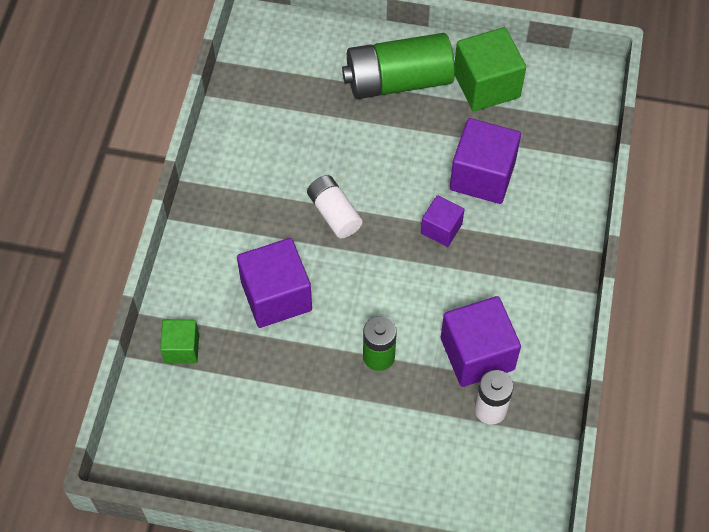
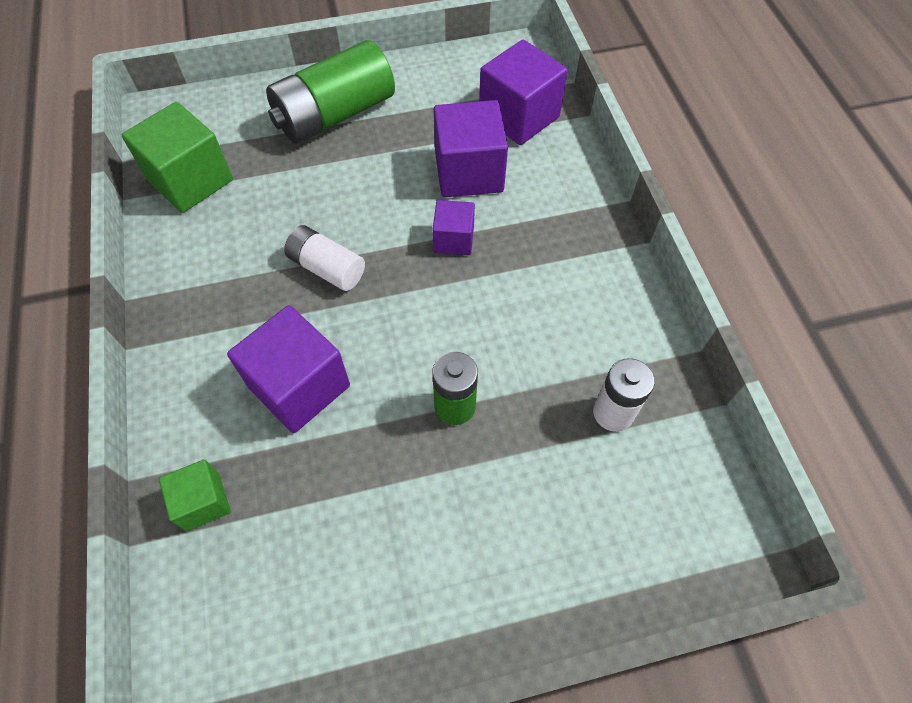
camera: 25 degrees left, 0 degrees up
(477, 354) = (564, 356): purple cube -> purple cube (519, 116)
(486, 85) = (427, 89): green cube -> green cube (190, 180)

